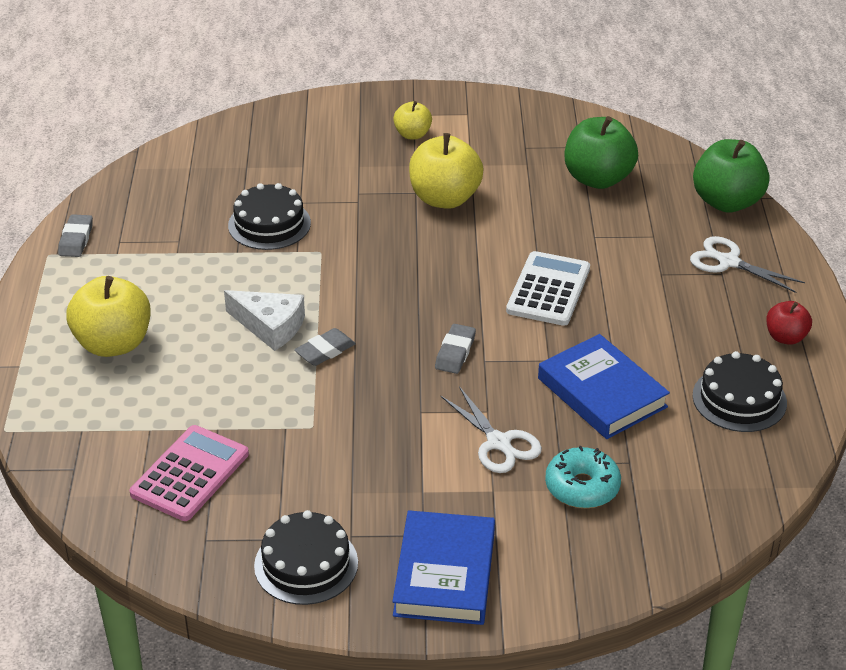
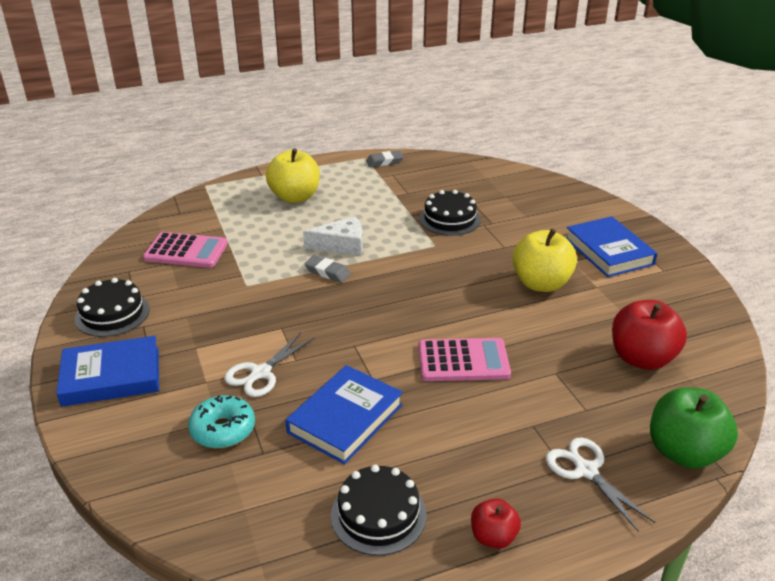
camera: 70 degrees right, 5 degrees down
(270, 326) = (341, 245): white cheese -> white cheese turned 105 degrees counterclockwise
(412, 134) = (608, 251): yellow apple -> blue book
(455, 352) = (356, 329): grey eraser -> none
(548, 290) = (463, 361): white calculator -> pink calculator
(598, 179) = (642, 358): green apple -> red apple
(729, 262) = (586, 471): white scissors -> white scissors turned 45 degrees counterclockwise

